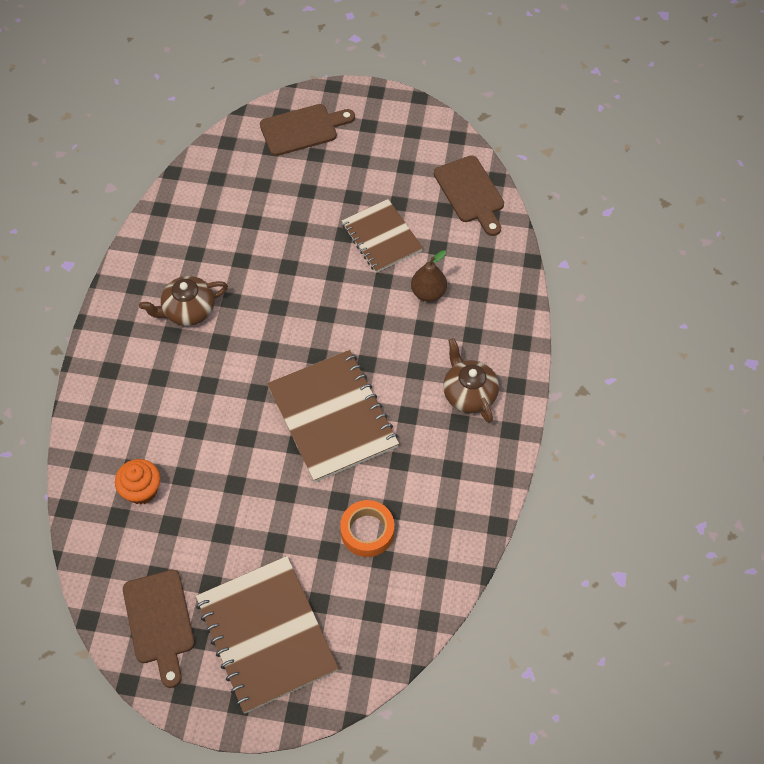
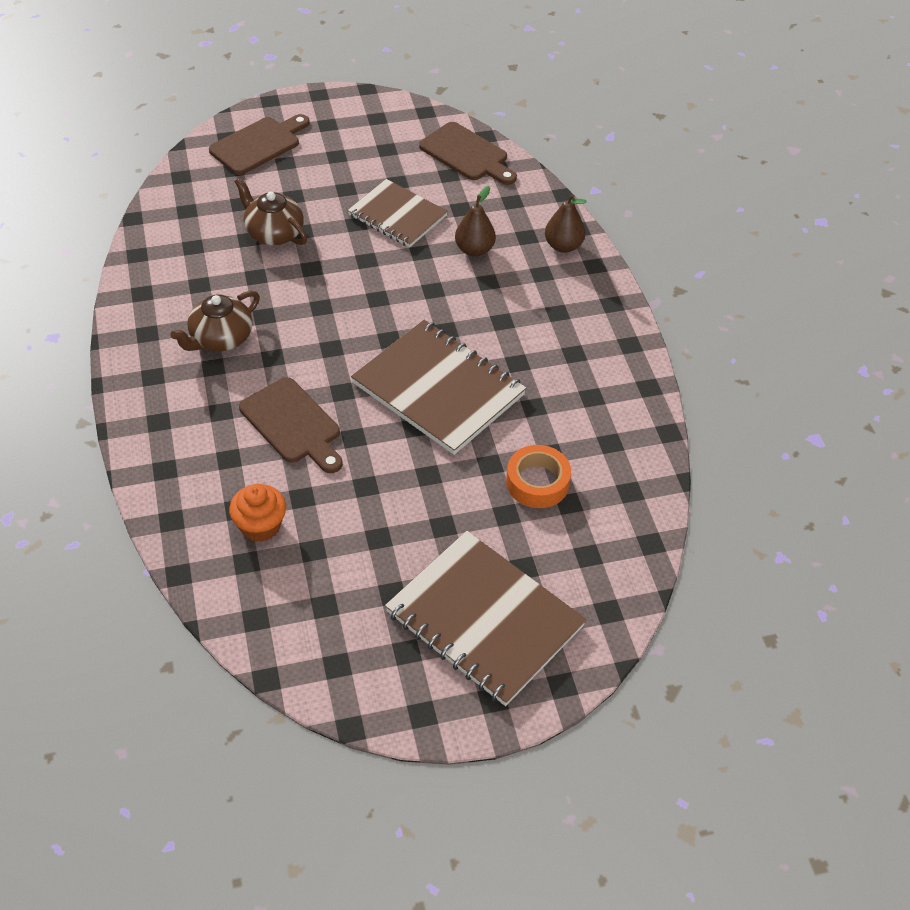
camera: 25 degrees left, 10 degrees down
(159, 622) = (354, 650): brown cutting board -> brown cutting board (293, 424)
(469, 393) = (568, 325): brown teapot -> brown teapot (273, 233)
(505, 314) = (563, 246): none -> brown pear

